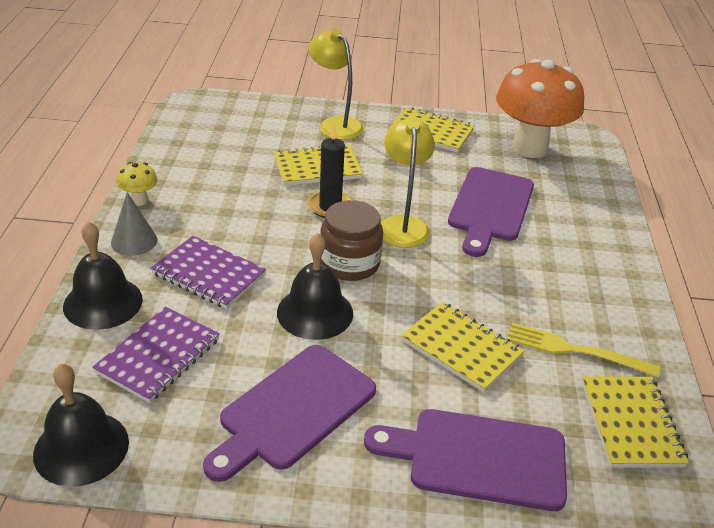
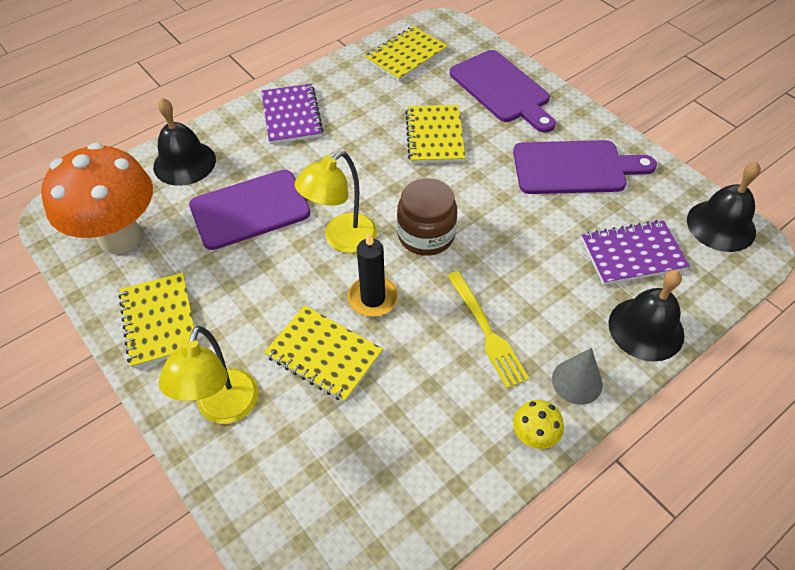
camera: 130 degrees left, 15 degrees up
(209, 274) = (541, 299): purple notebook -> purple notebook (291, 116)
(315, 312) = (495, 215): black bell -> black bell (184, 163)
(575, 350) = (374, 95): yellow fork -> yellow fork (486, 331)

